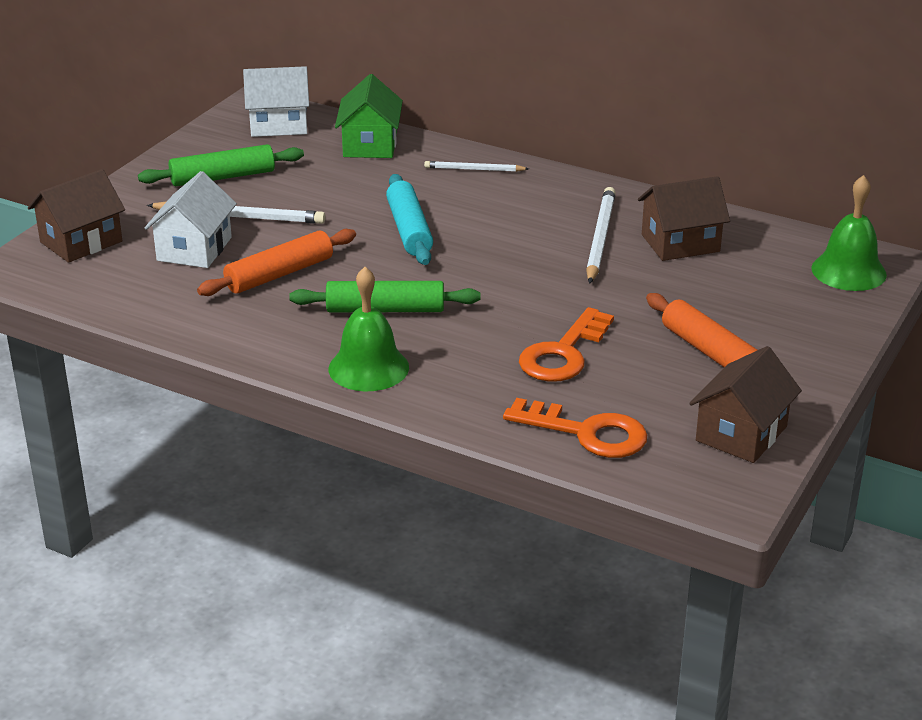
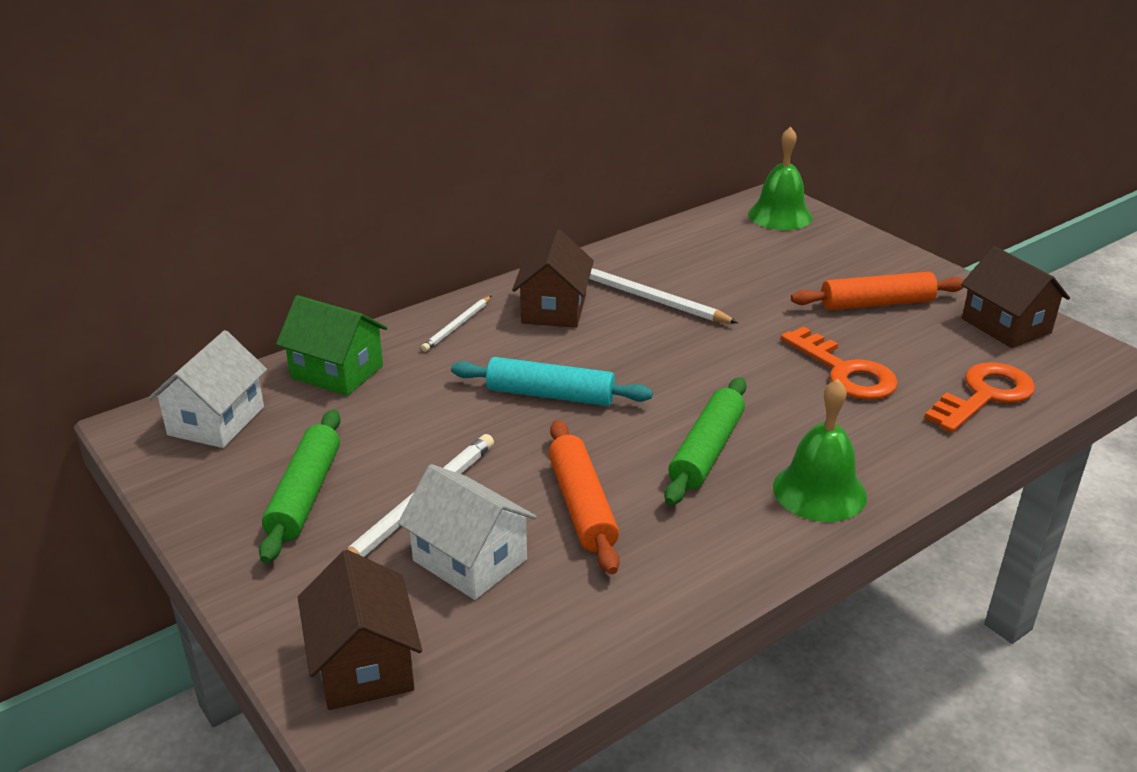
camera: 65 degrees left, 0 degrees up
(680, 243) = (687, 266): brown house -> brown house (554, 309)

